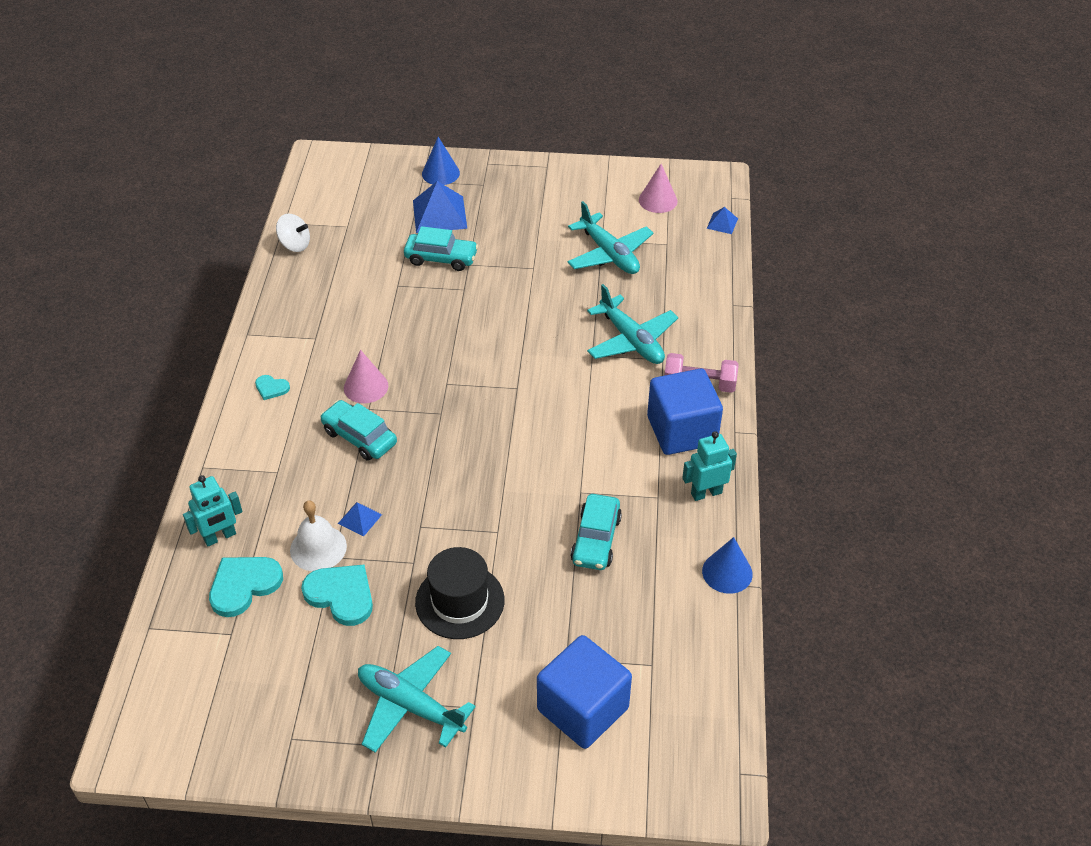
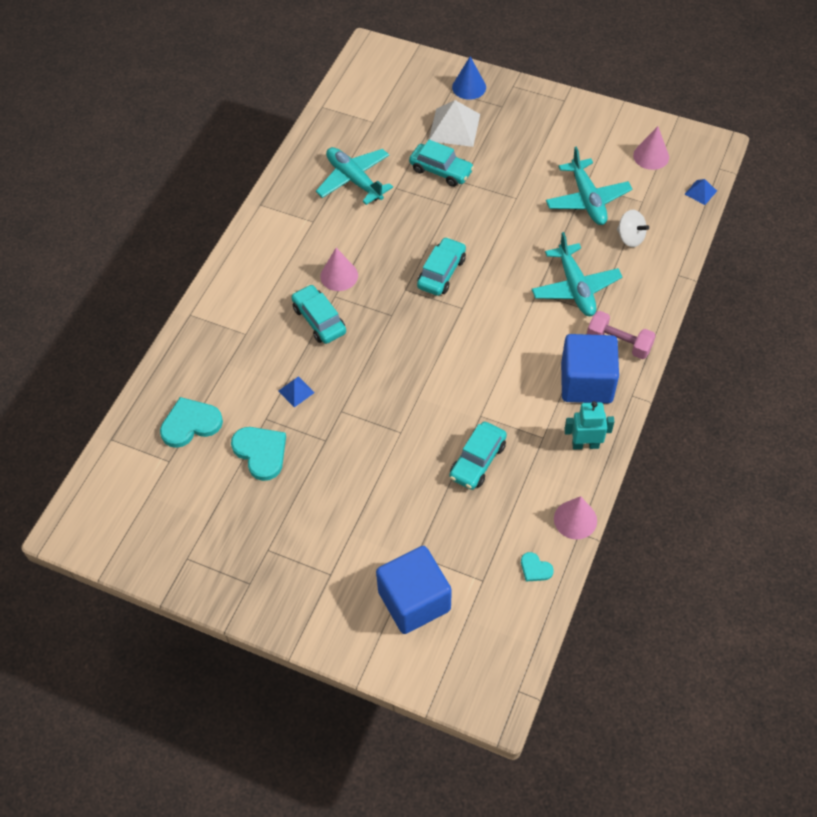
camera: 20 degrees right, 10 degrees up
(220, 537) = (185, 378): turquoise robot -> none
(271, 388) = (264, 258): turquoise heart -> turquoise heart (535, 568)
(295, 245) = (324, 130): white spinning top -> white spinning top (630, 238)
(318, 548) = (256, 408): white bell -> none
(410, 705) = (283, 558): turquoise plane -> turquoise plane (354, 180)
(439, 214) = (454, 127): blue pyramid -> white pyramid
(460, 601) = (350, 483): black hat -> none
(480, 358) = (441, 272): none -> turquoise car
(727, 572) = (575, 519): blue cone -> pink cone

